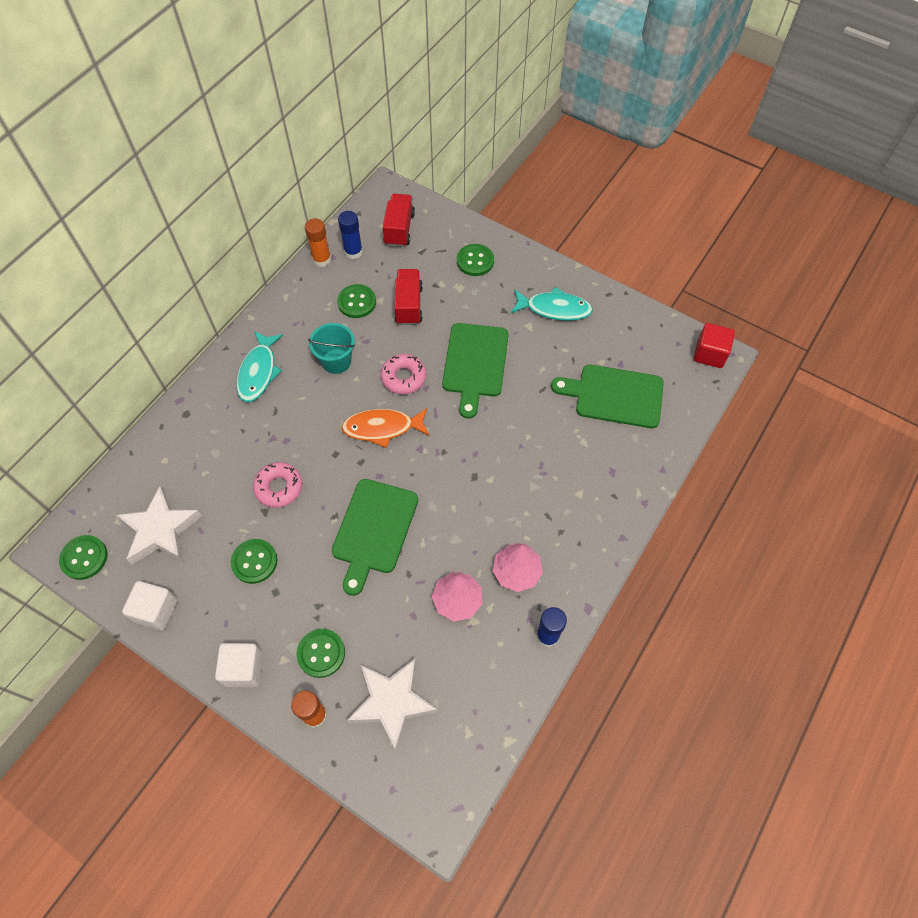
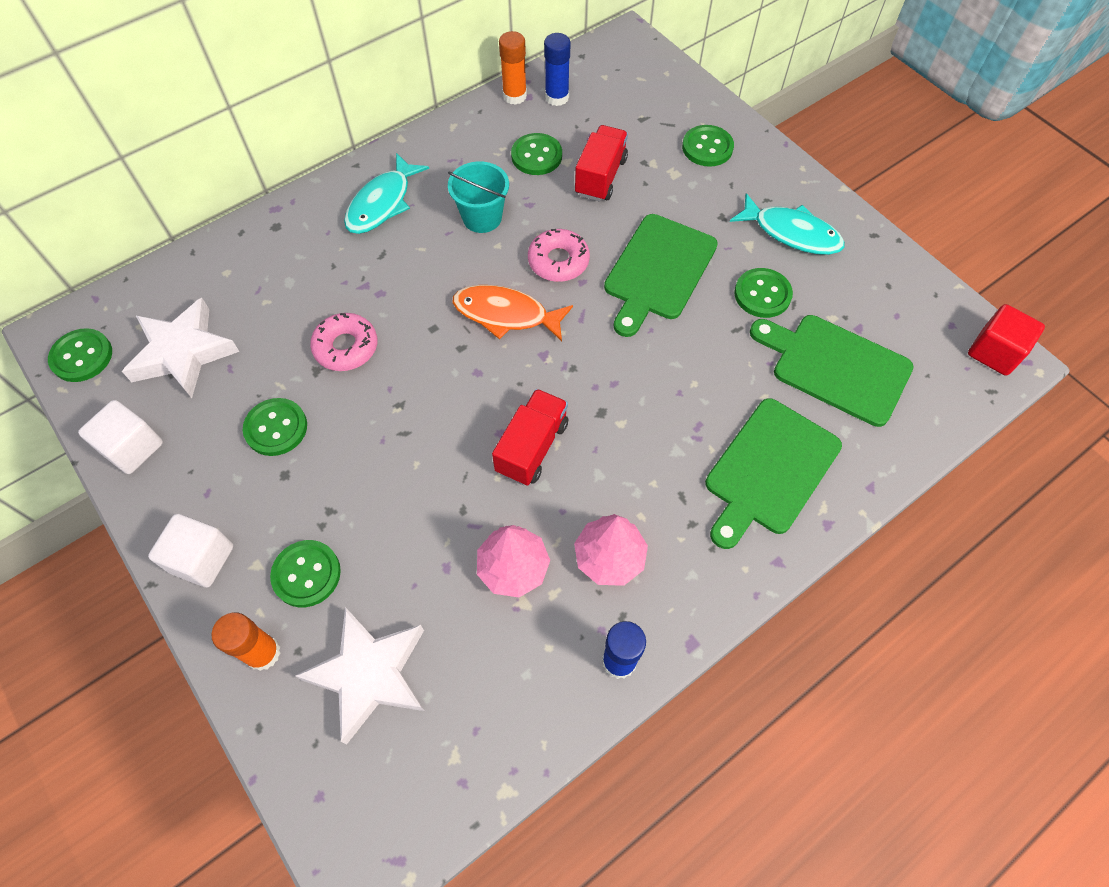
camera: 20 degrees right, 0 degrees up
(374, 530) = (442, 438): green cutting board -> green cutting board (769, 470)
(399, 229) = (625, 86): red truck -> red truck (532, 447)
(550, 359) = (762, 294): none -> green button

